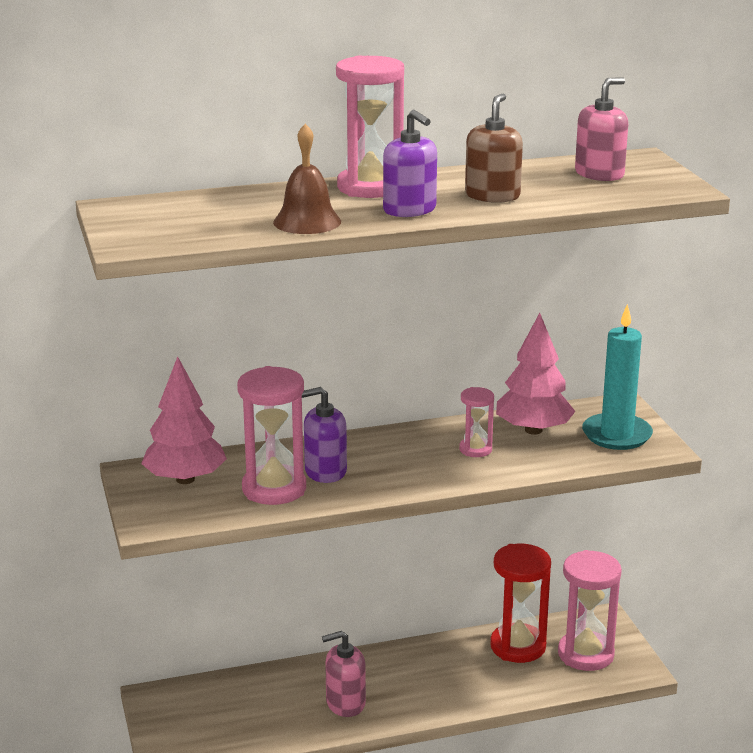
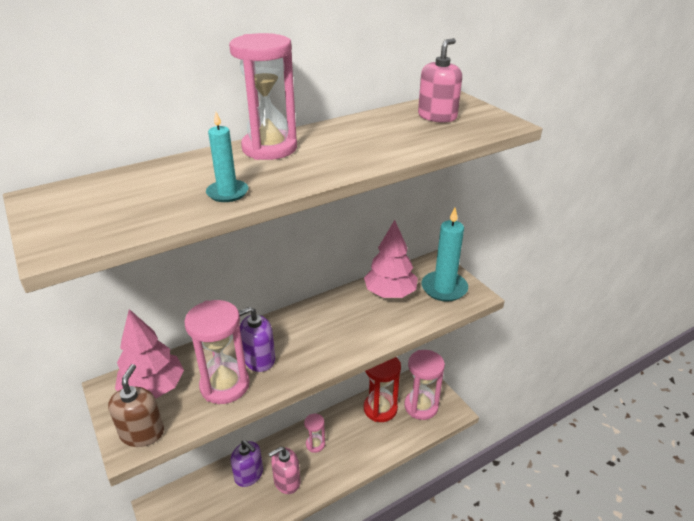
camera: 15 degrees left, 10 degrees up
(307, 221) = (227, 193): brown bell -> turquoise candle
(410, 210) = (312, 168): purple soap dispenser -> purple soap dispenser (249, 474)
(475, 449) = (358, 318): pink hourglass -> pink hourglass (315, 444)
(492, 196) = (371, 146): brown soap dispenser -> brown soap dispenser (142, 433)

